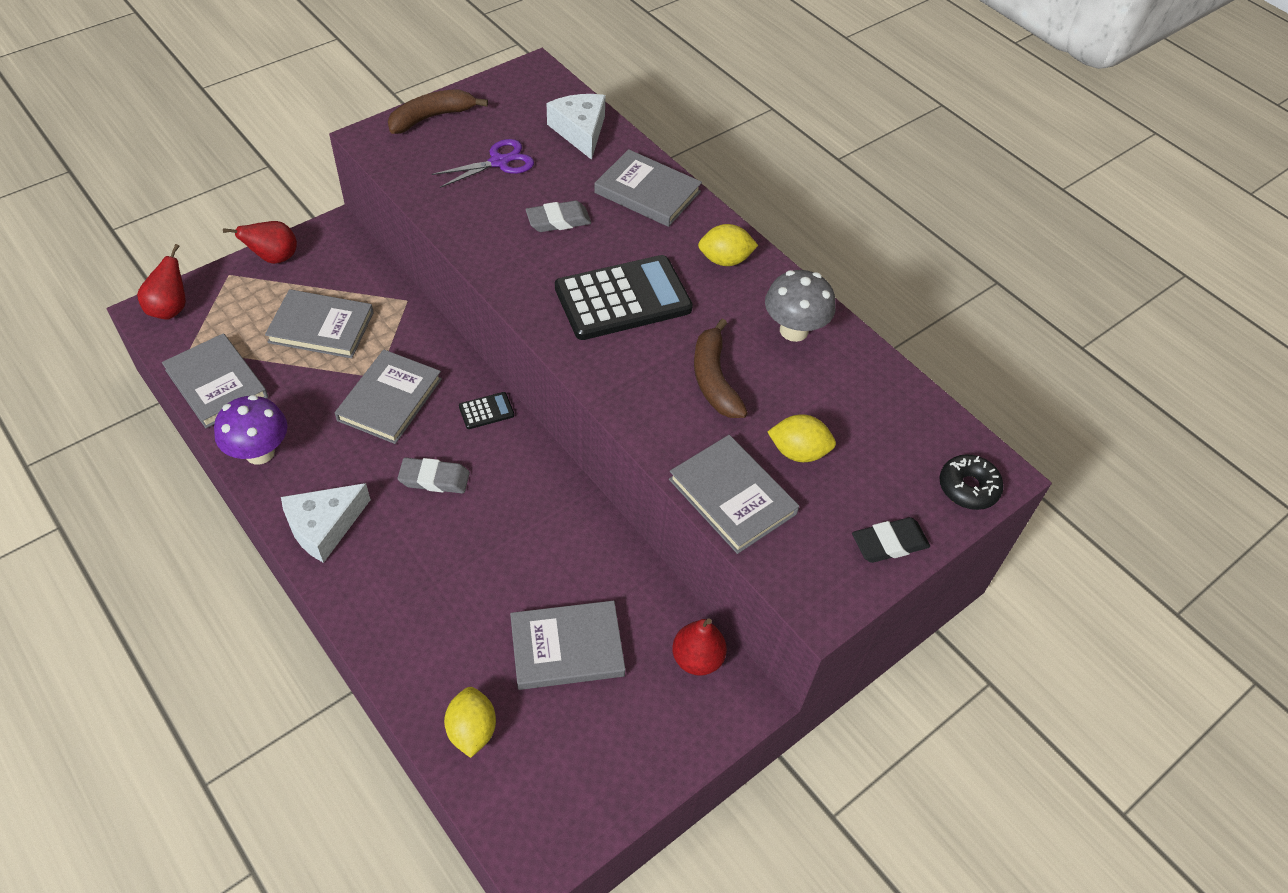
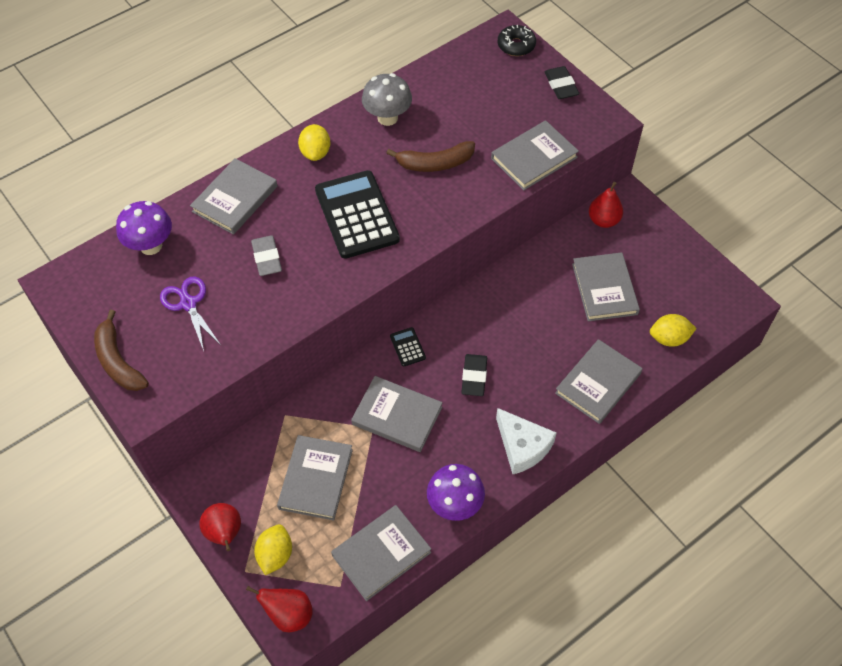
camera: 85 degrees left, 5 degrees up
(406, 624) = (598, 383): none -> grey book
(434, 479) = (474, 377): grey eraser -> black eraser
(580, 131) = (151, 245): white cheese -> purple mushroom
(798, 452) = (495, 123): yellow lemon -> yellow lemon (275, 555)

